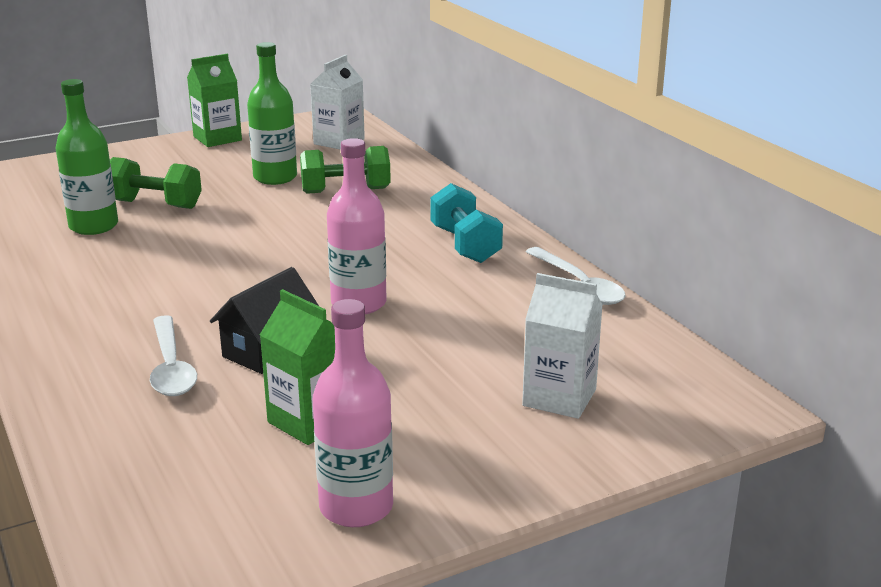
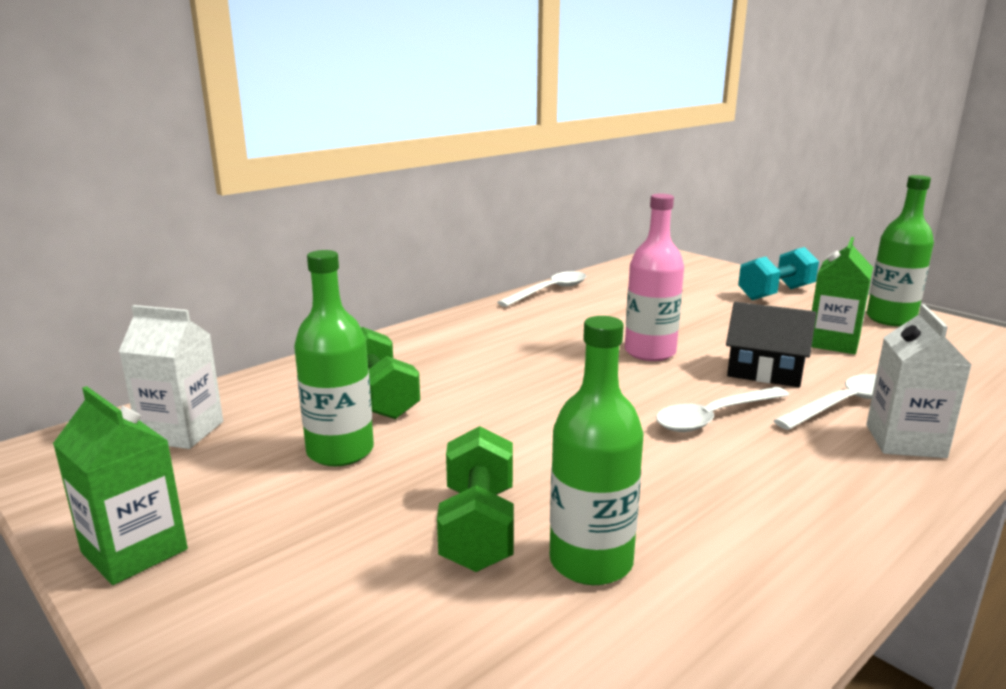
camera: 105 degrees left, 5 degrees down
(207, 300) = (714, 417): none -> white spoon
(356, 507) = (890, 319): pink bottle -> green bottle
(465, 245) = (501, 329): turquoise dumbbell -> turquoise dumbbell (775, 293)
(559, 397) = (709, 287): white carton -> white carton (905, 441)

